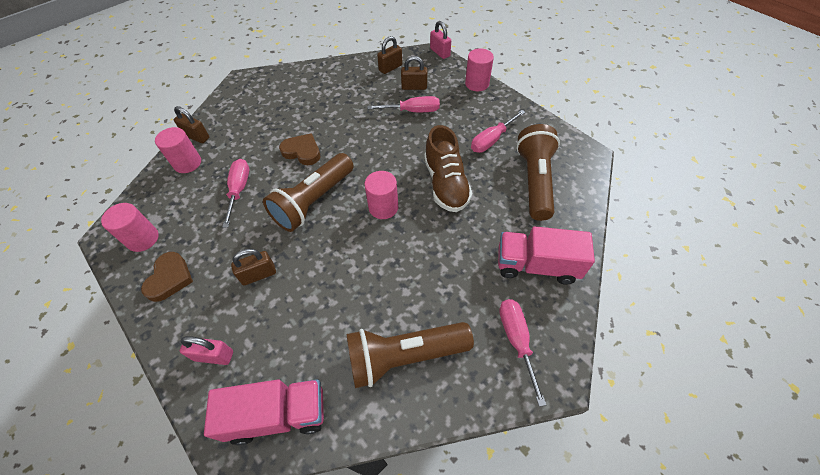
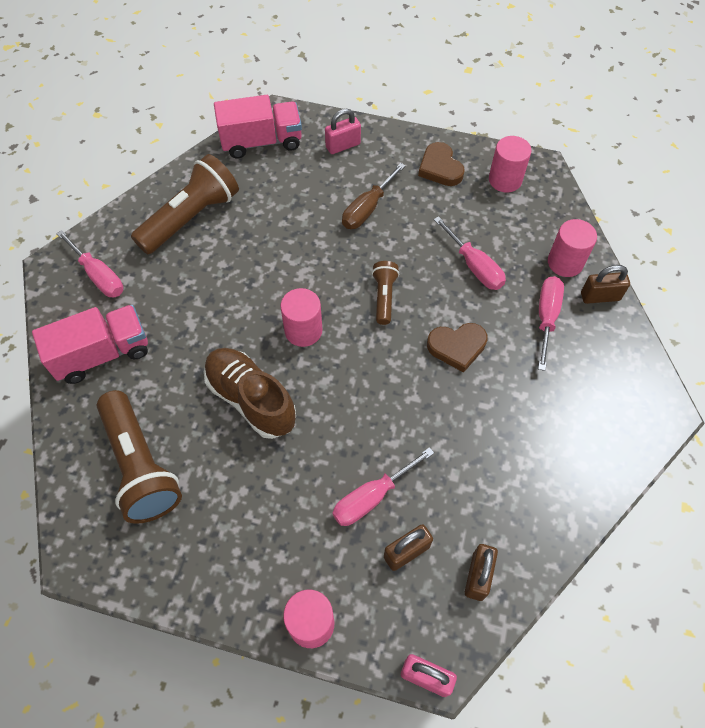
camera: 145 degrees right, 5 degrees up
(258, 275) = (367, 208): brown padlock -> brown screwdriver
(278, 414) = (261, 142): pink truck -> pink truck turned 150 degrees counterclockwise
(313, 201) = (384, 297): brown flashlight -> brown flashlight, size x0.52
(492, 140) = (227, 506): pink screwdriver -> pink screwdriver (546, 318)

